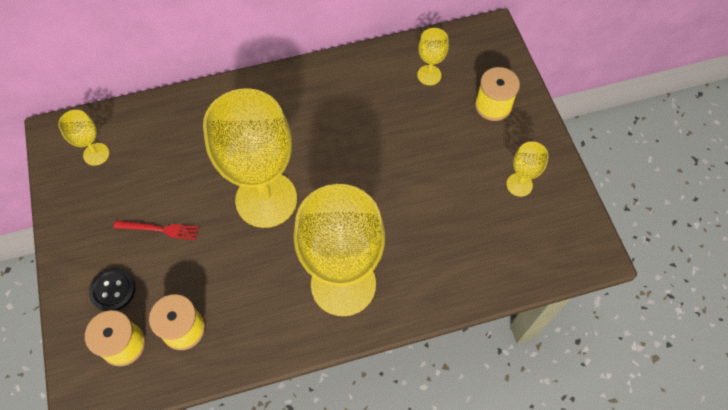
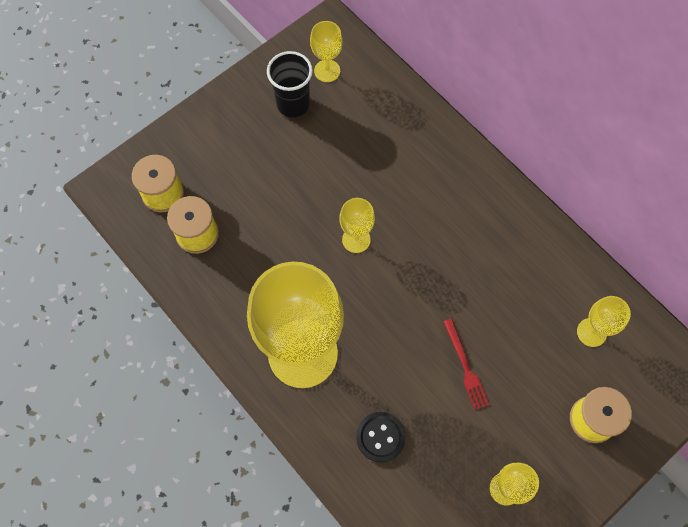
camera: 65 degrees right, 5 degrees up
(109, 194) = (293, 104): none -> black cup
(113, 290) = (206, 158): black button -> black button (380, 437)
(159, 229) = (280, 164): red fork -> red fork (465, 367)
(266, 199) = (356, 239): yellow goblet -> yellow goblet, size x0.43

